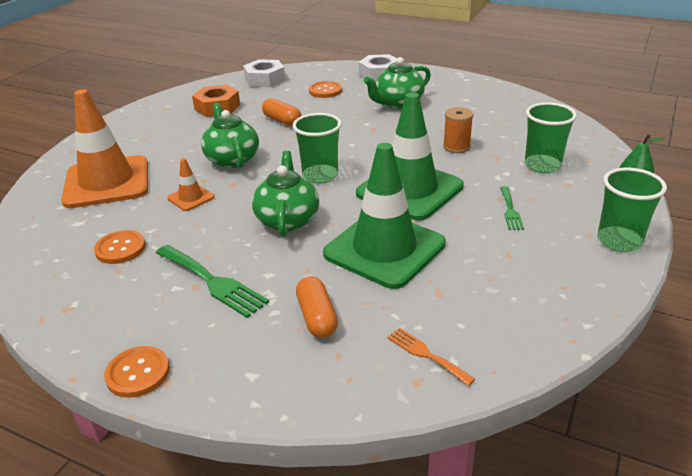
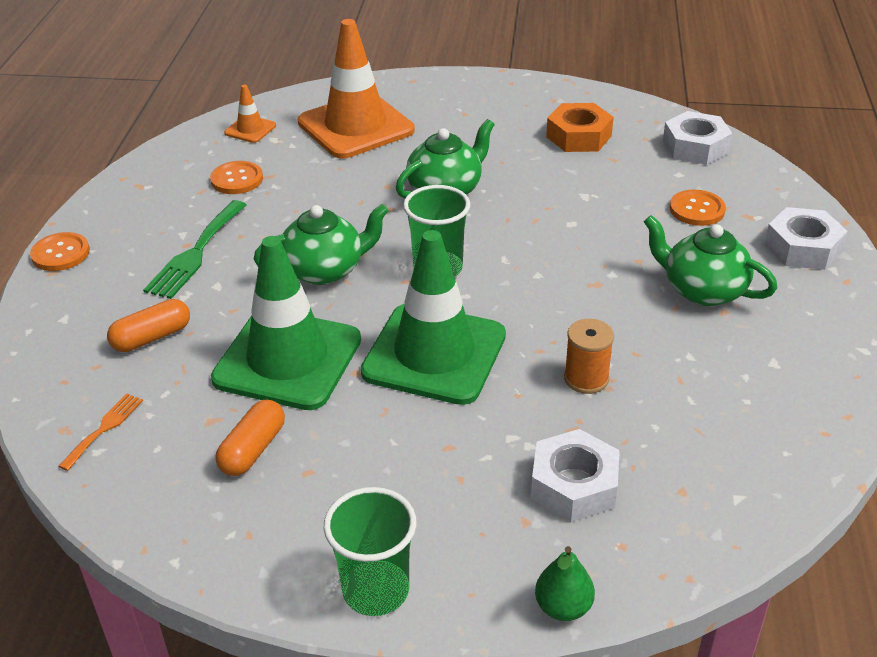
camera: 70 degrees right, 5 degrees up
(191, 198) = (346, 189): orange traffic cone -> orange traffic cone (250, 129)
(282, 120) = (572, 198): orange capsule -> orange capsule (253, 449)
(510, 210) = (418, 462): green fork -> none
(542, 165) = (574, 485): green cup -> white nut

